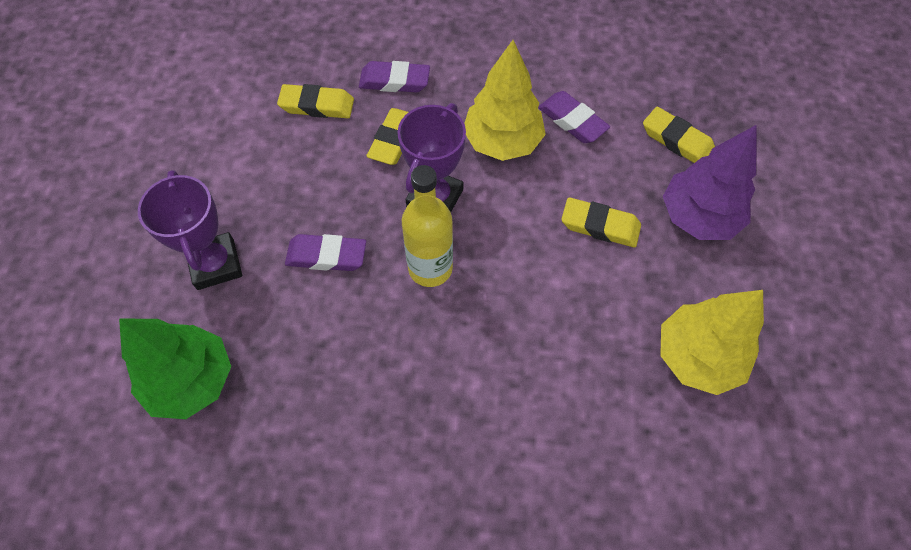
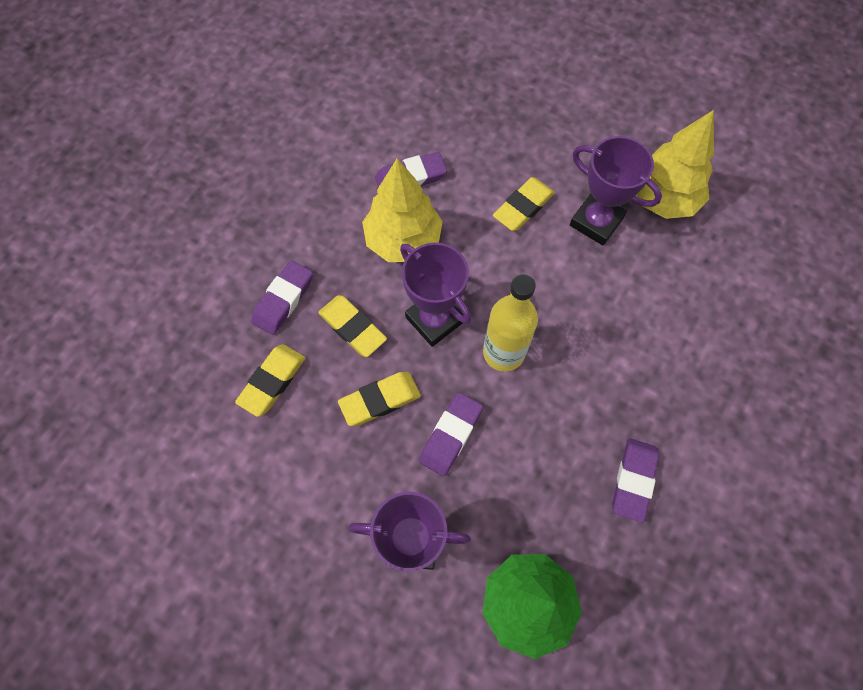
camera: 65 degrees left, 5 degrees up
(349, 437) = (633, 480): none -> purple eraser
(626, 299) = (596, 221): none -> purple trophy
(677, 140) = (470, 114): yellow eraser -> yellow eraser (380, 400)
(698, 217) = (547, 137): purple tree -> none

